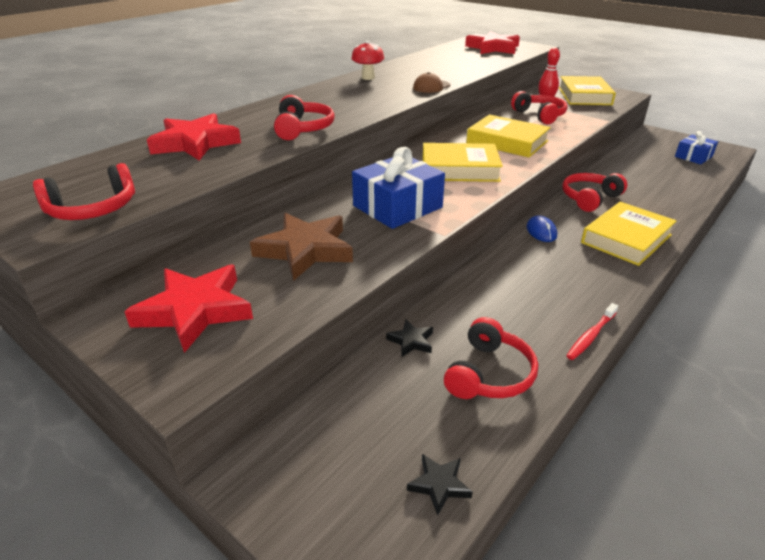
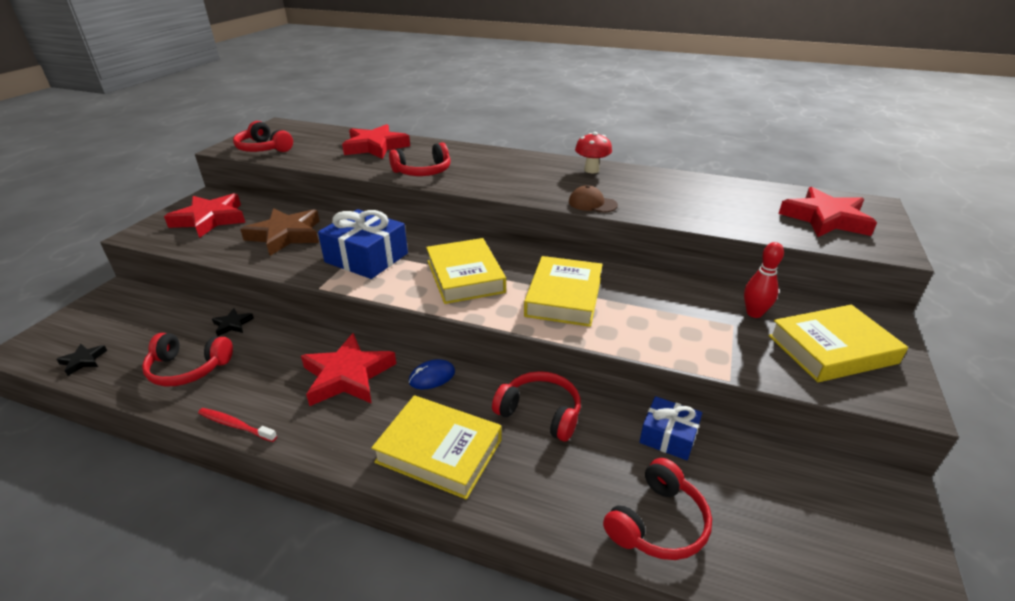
camera: 70 degrees right, 0 degrees up
(530, 270) = (347, 376): none -> red star
(539, 115) = (686, 313): red headphones -> red headphones (658, 523)
(693, 156) = (814, 552): blue gift -> blue gift (668, 436)

